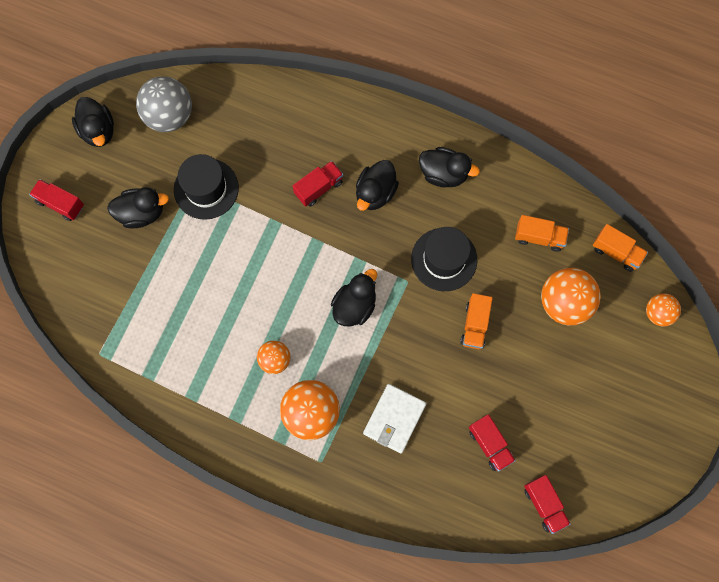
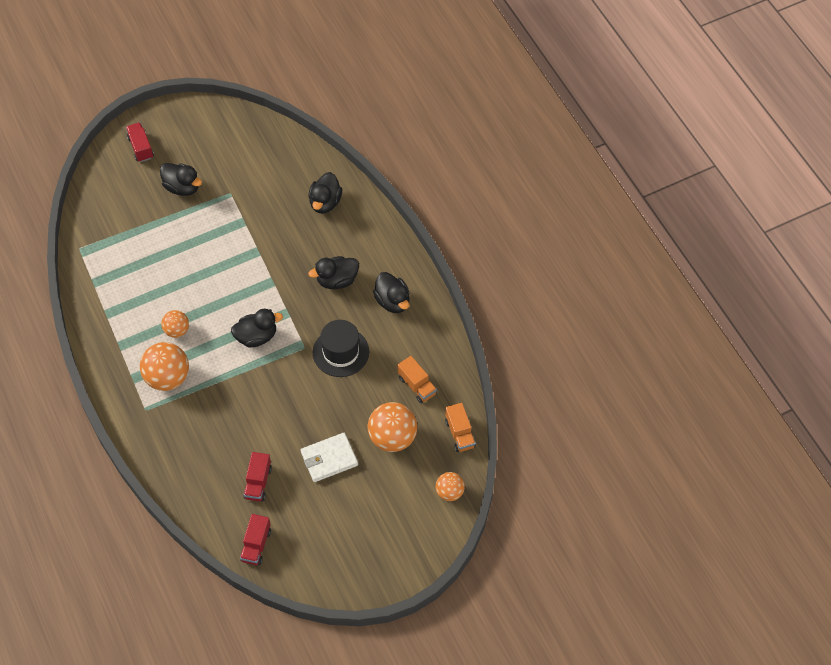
camera: 40 degrees right, 15 degrees down
(98, 131) = (204, 122): black duck -> black duck (325, 202)
(169, 116) = (254, 143): grey ball -> none
(206, 189) = (234, 201): black hat -> none
(318, 188) = (304, 251): red truck -> none
(394, 419) = (214, 421): white wallet -> white wallet (329, 459)
(475, 325) = (320, 406): orange truck -> none

